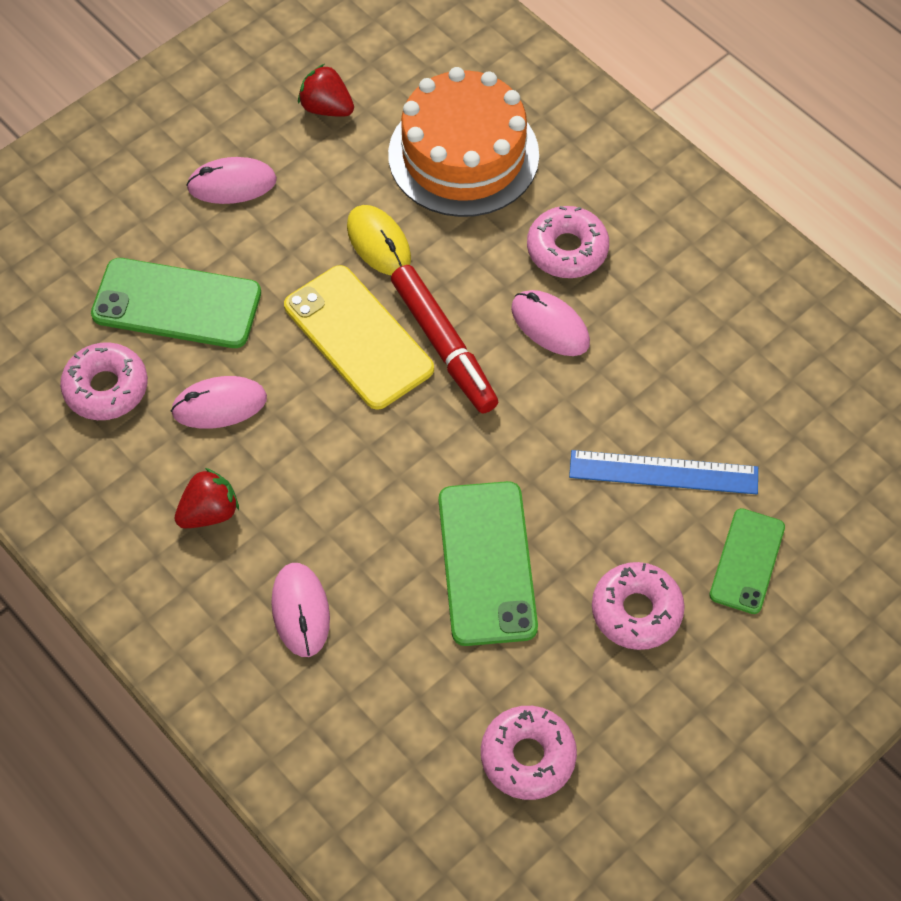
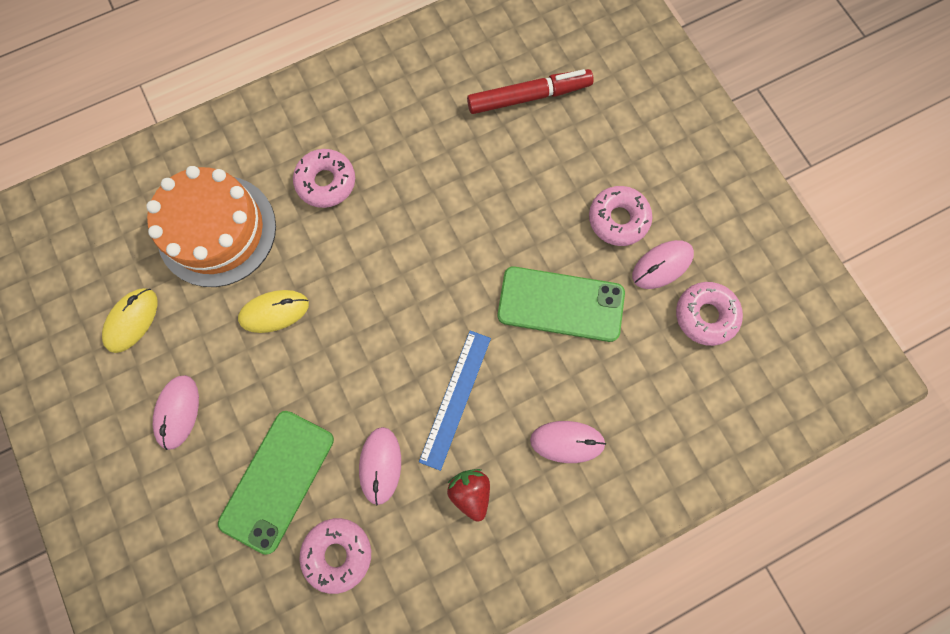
camera: 75 degrees left, 15 degrees up
(326, 108) = (132, 320): red strawberry -> yellow mouse
(358, 337) = (353, 347): yellow phone -> none
(444, 346) = (379, 288): red marker -> red marker (529, 97)
(550, 326) = (386, 211): pink mouse -> pink mouse (662, 265)
(663, 472) = (521, 172): blue ruler -> blue ruler (455, 398)
(747, 561) = (598, 143): green phone -> none

